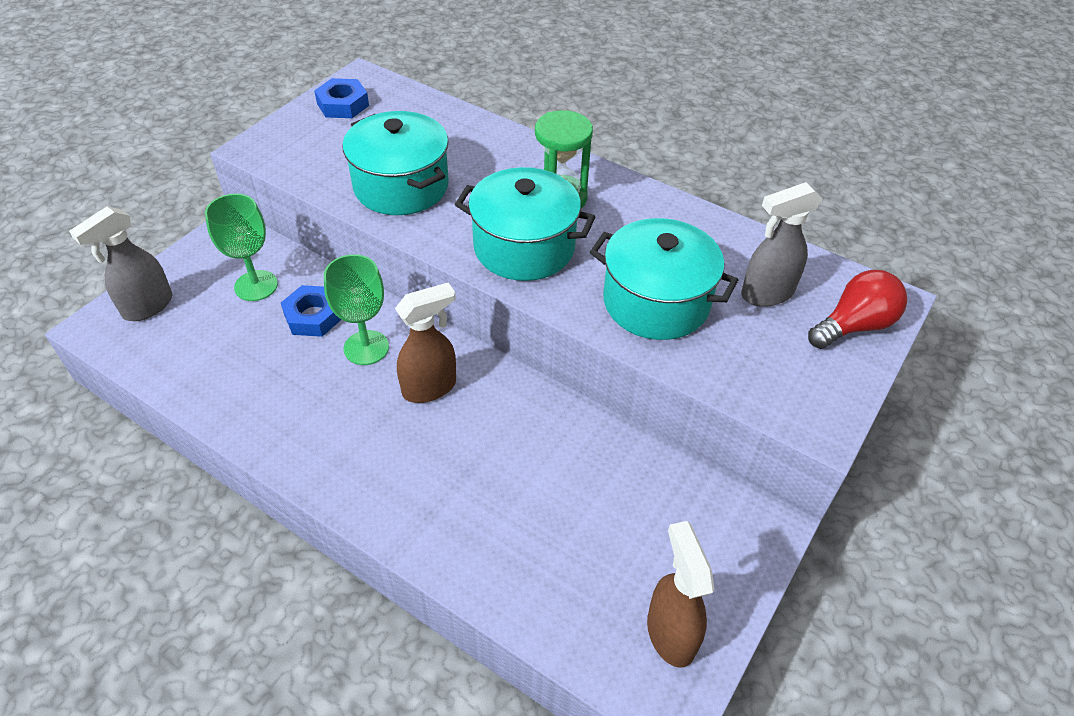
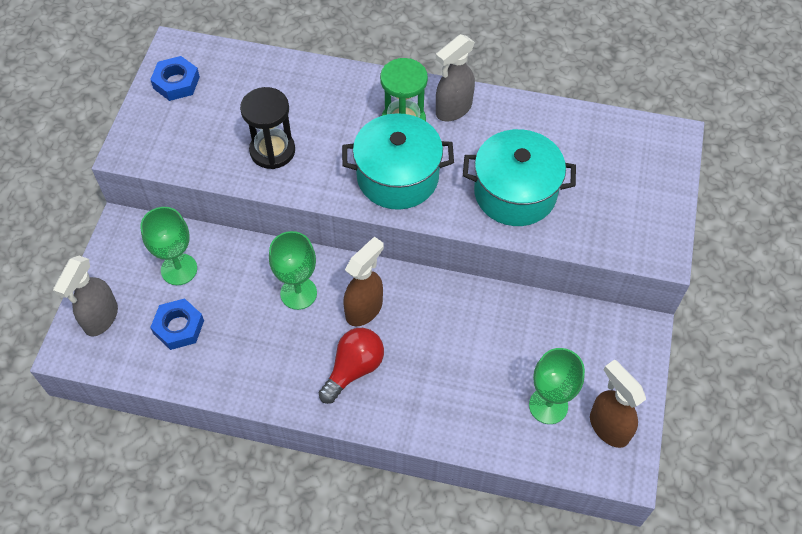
camera: 20 degrees left, 10 degrees up
(313, 316) = (241, 280): blue nut -> blue nut (179, 327)
(401, 186) = (272, 151): turquoise pot -> black hourglass
(600, 575) = (548, 405): none -> green goblet
(766, 294) = (589, 160): grey spray bottle -> grey spray bottle (453, 109)
(854, 325) = (657, 167): red light bulb -> red light bulb (354, 369)

